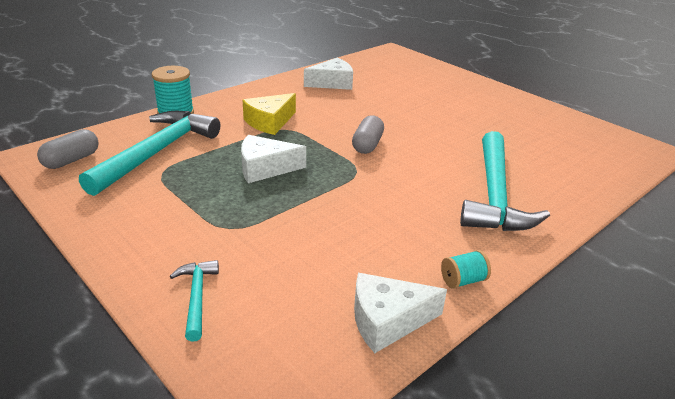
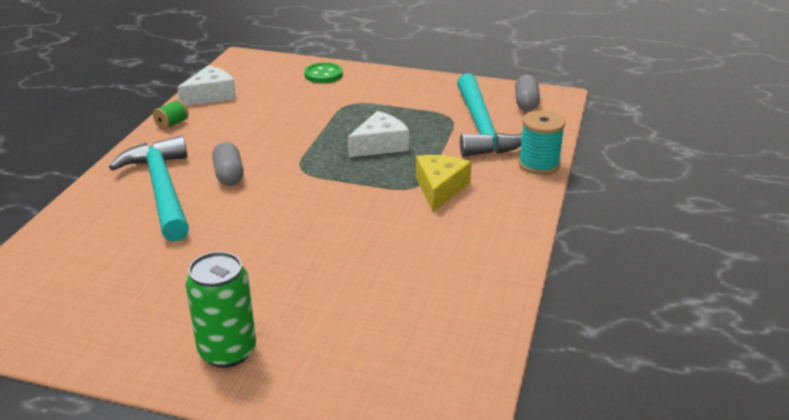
camera: 150 degrees right, 0 degrees up
(196, 297) = (323, 75): turquoise hammer -> green button
(332, 83) = (452, 281): white cheese -> none
(367, 145) = (315, 199): grey capsule -> grey capsule (229, 175)
(463, 280) = (172, 124): turquoise spool -> green spool
(476, 94) = (227, 351): none -> green can

